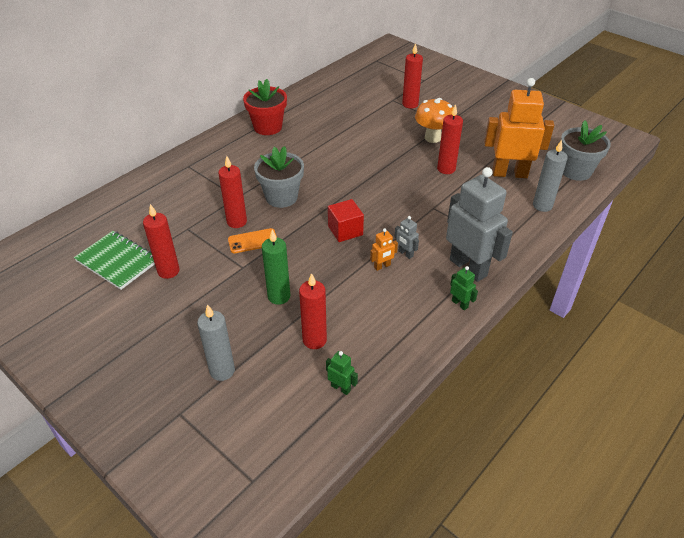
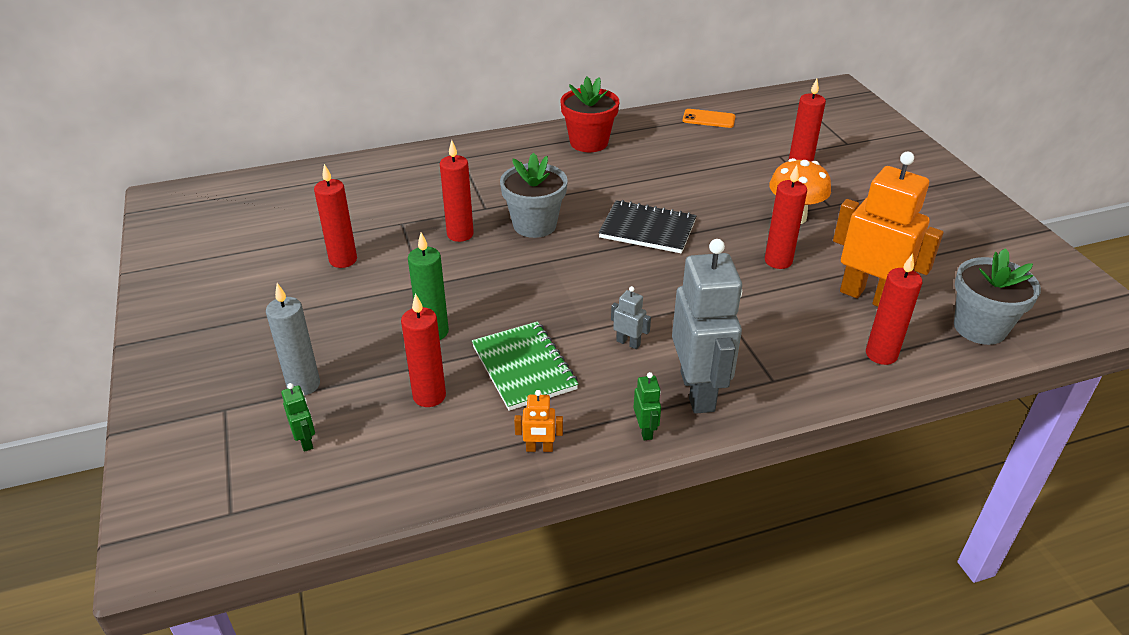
camera: 30 degrees right, 5 degrees down
(117, 261) = (303, 231): green notebook -> green notebook (524, 368)
(253, 241) = (459, 261): orange phone -> orange phone (708, 119)
(341, 388) = (410, 461): green robot -> green robot (306, 441)
(345, 230) = (577, 288): red cube -> none
(355, 175) = (647, 229): none -> black notebook
(382, 266) = (585, 346): orange robot -> orange robot (539, 448)
(405, 253) = (628, 343): grey robot -> grey robot turned 135 degrees clockwise
(542, 206) = (881, 354): grey candle -> red candle

